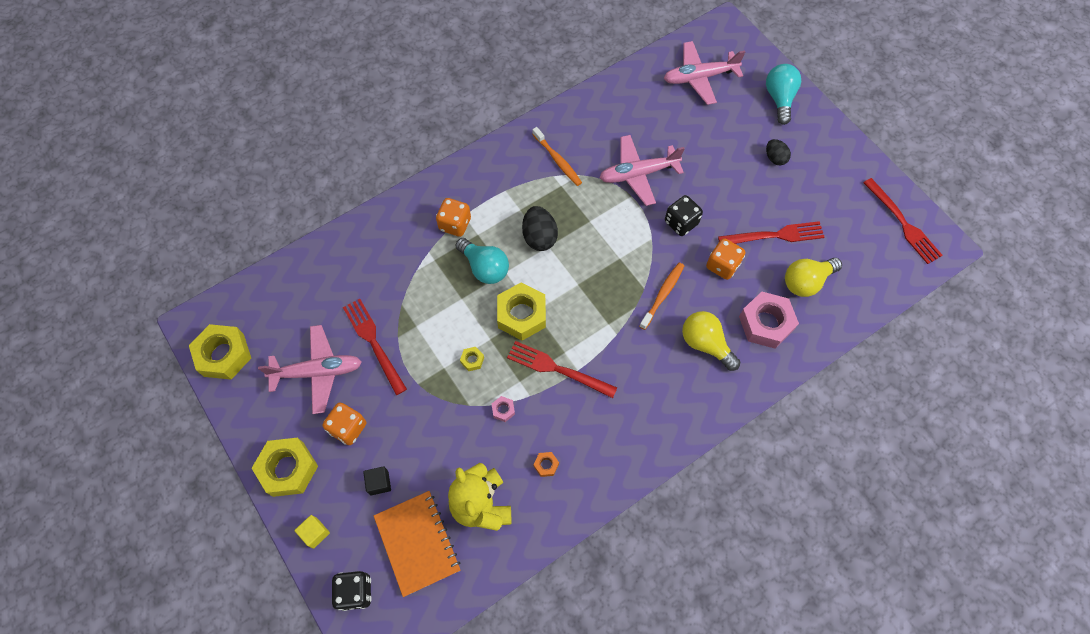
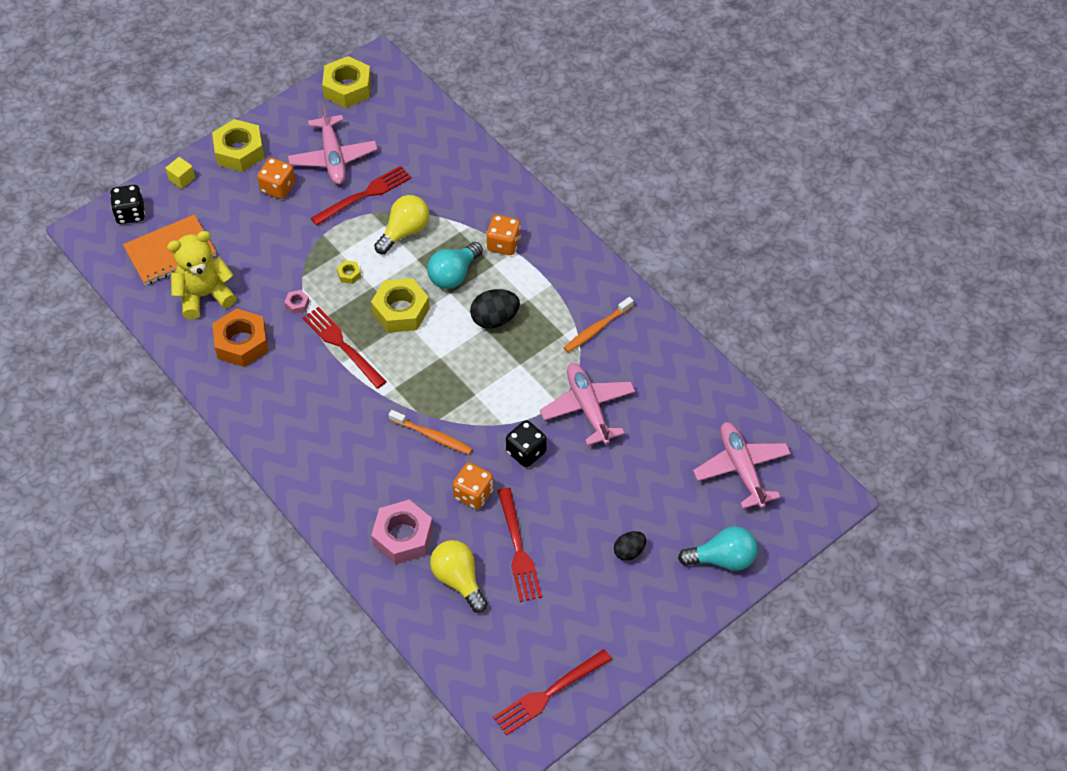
camera: 85 degrees right, 10 degrees down
(379, 483) = (226, 217): black cube -> none
(546, 465) = (241, 343): orange nut -> orange nut, size x2.32
(557, 369) = (342, 345): red fork -> red fork turned 60 degrees counterclockwise
(705, 344) = (375, 478): yellow light bulb -> yellow light bulb (404, 232)

